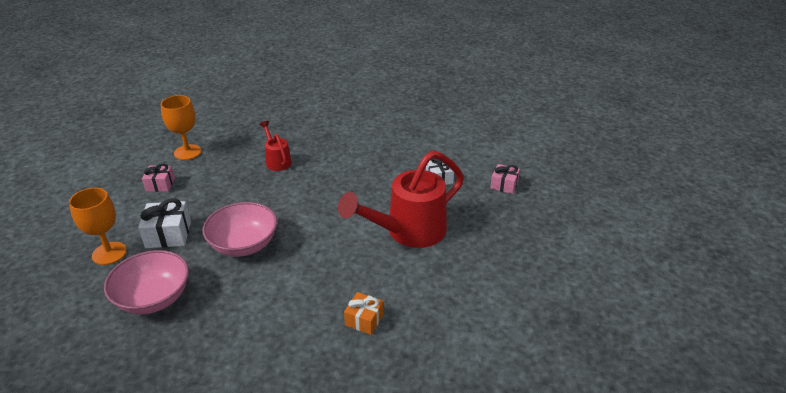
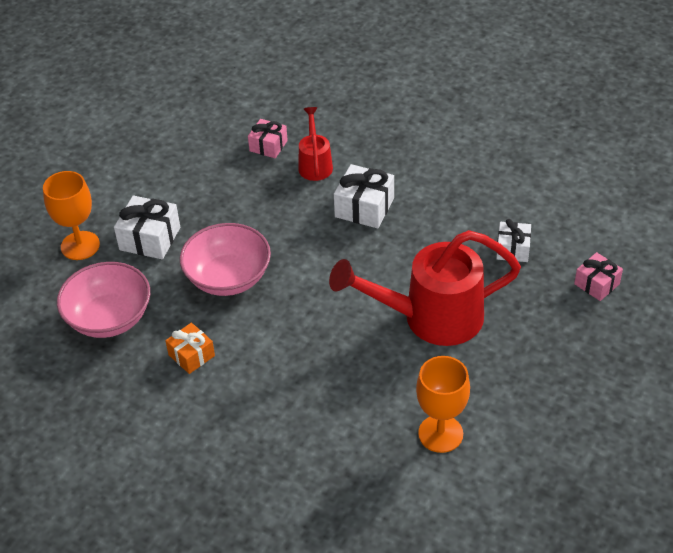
camera: 25 degrees right, 10 degrees up
(160, 185) = (163, 164): pink gift -> pink gift (268, 146)
(187, 152) = (210, 121): orange goblet -> orange goblet (440, 434)
(325, 178) = (364, 208): none -> white gift
(364, 320) = (322, 417): orange gift -> orange gift (191, 355)

